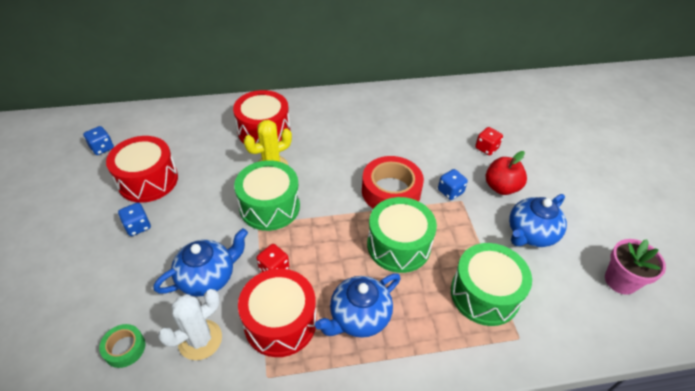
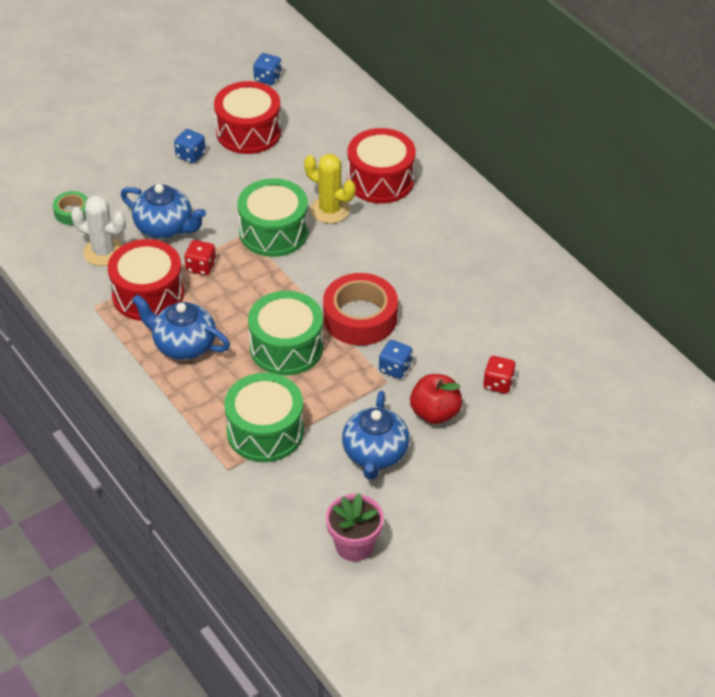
camera: 65 degrees right, 0 degrees up
(530, 234) = (375, 454): blue teapot -> blue teapot turned 105 degrees counterclockwise

